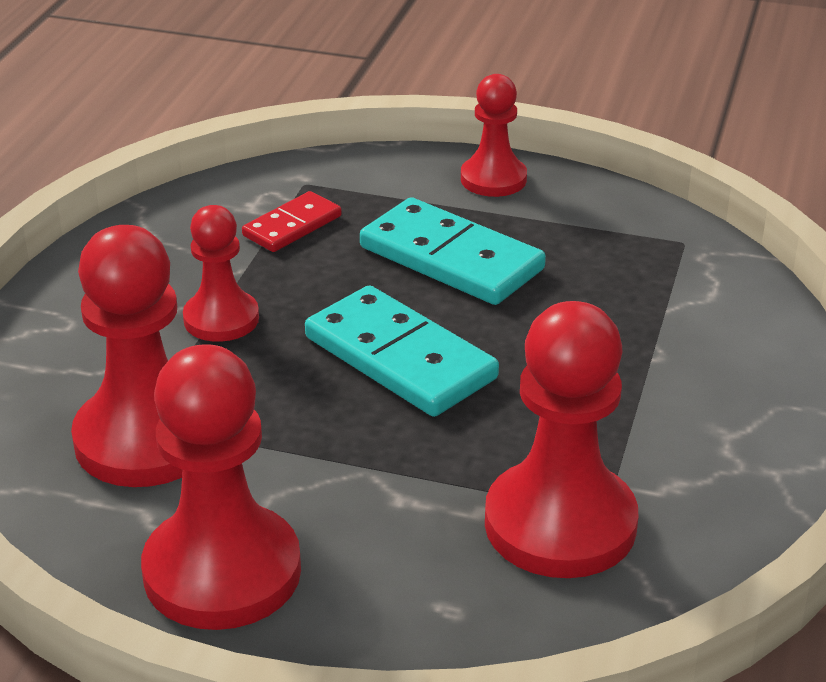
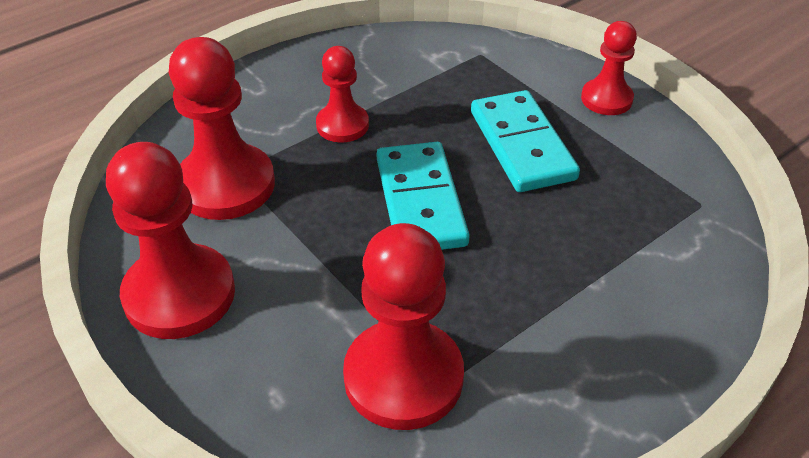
camera: 35 degrees right, 10 degrees up
(292, 226) = (444, 80): red domino -> none

